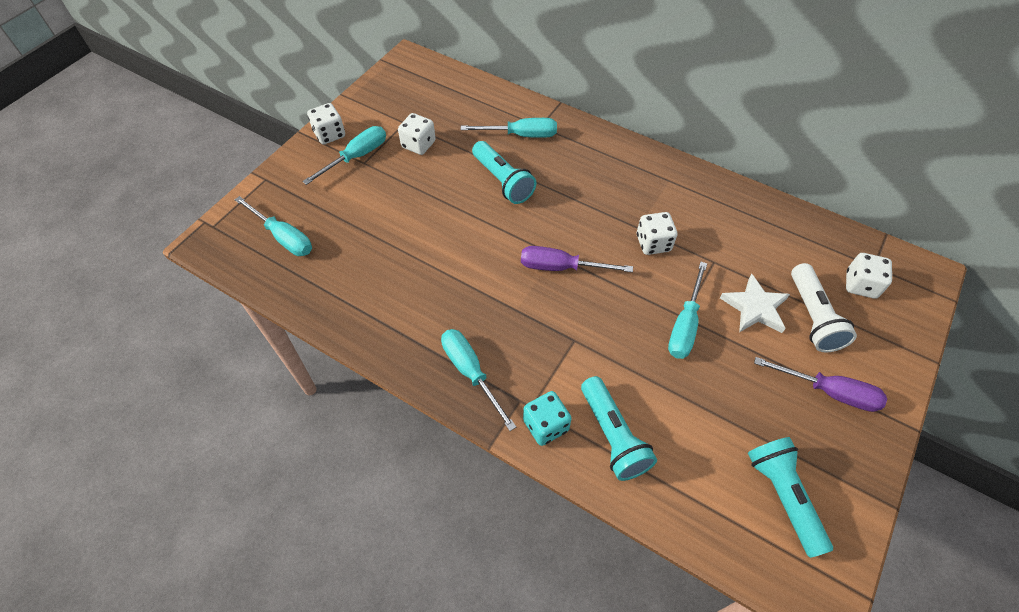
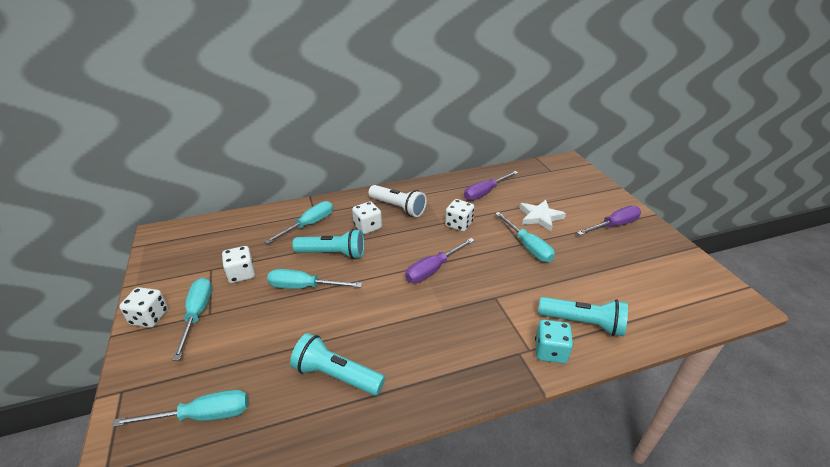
camera: 50 degrees left, 20 degrees down
(471, 372) = (472, 366): turquoise screwdriver -> turquoise screwdriver (304, 287)
(739, 230) = (485, 193): none -> purple screwdriver
(783, 496) = (670, 279): turquoise flashlight -> turquoise flashlight (336, 375)
(812, 317) = (563, 204): white flashlight -> white flashlight (398, 208)
(860, 285) = (558, 180): white dice -> white dice (367, 227)

